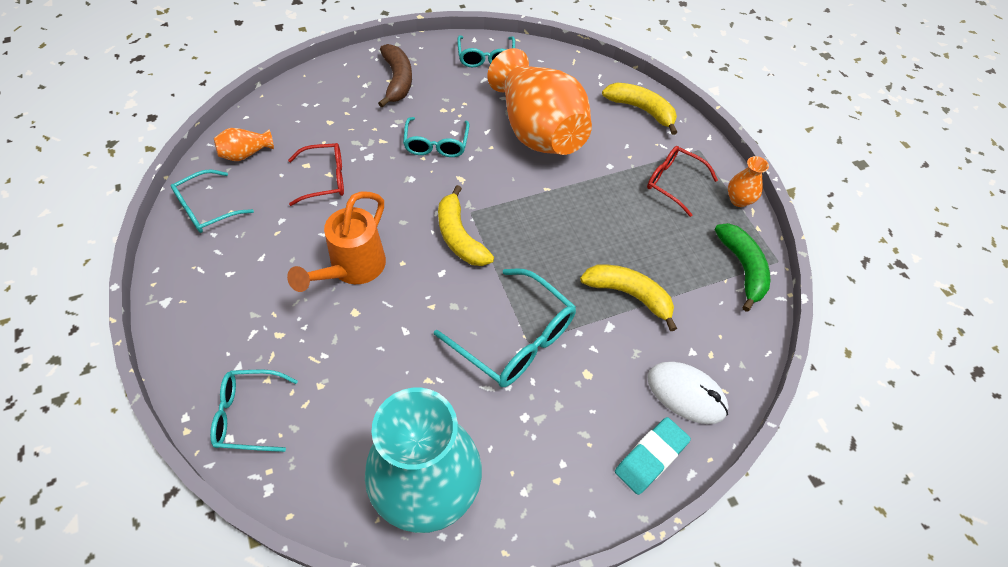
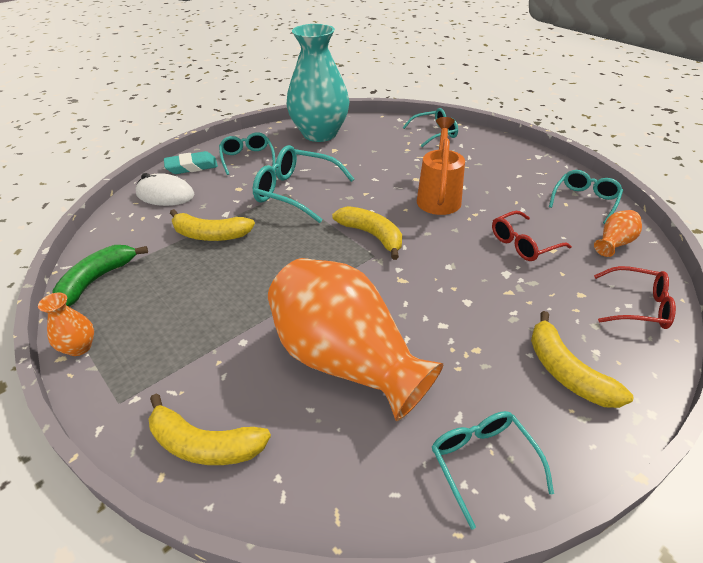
camera: 165 degrees right, 15 degrees down
(397, 80) = (566, 372): brown banana -> yellow banana
(436, 144) = (451, 305): turquoise glasses -> turquoise glasses (247, 158)
(651, 457) = (192, 167): turquoise eraser -> turquoise eraser turned 45 degrees clockwise
(673, 182) = (161, 344): red glasses -> red glasses (638, 306)
(742, 268) = (97, 280): green banana -> green banana turned 60 degrees clockwise

